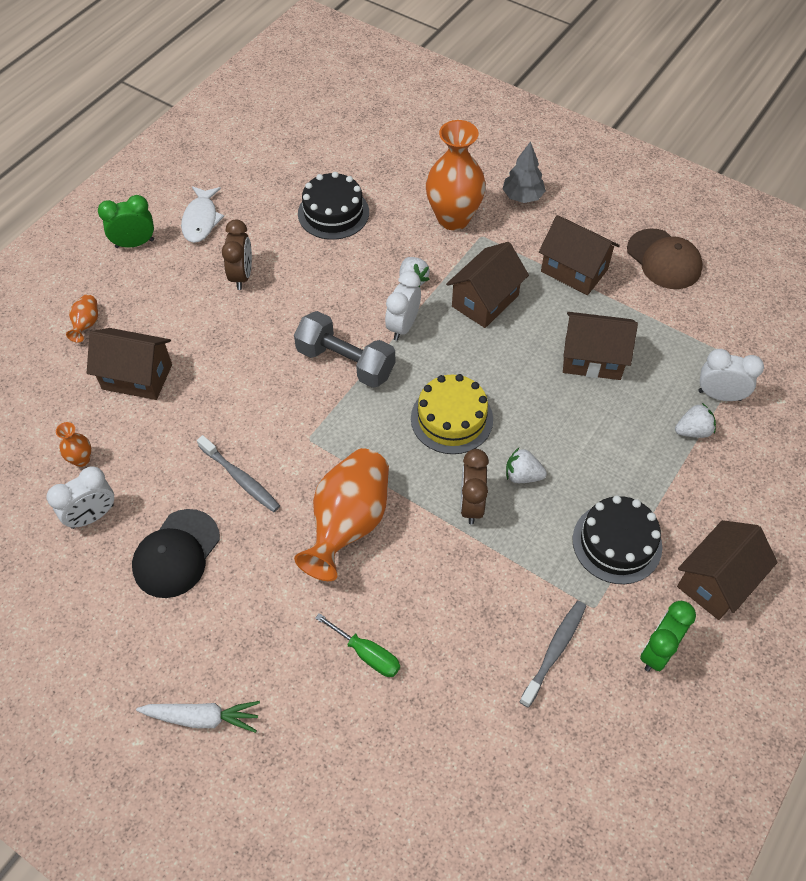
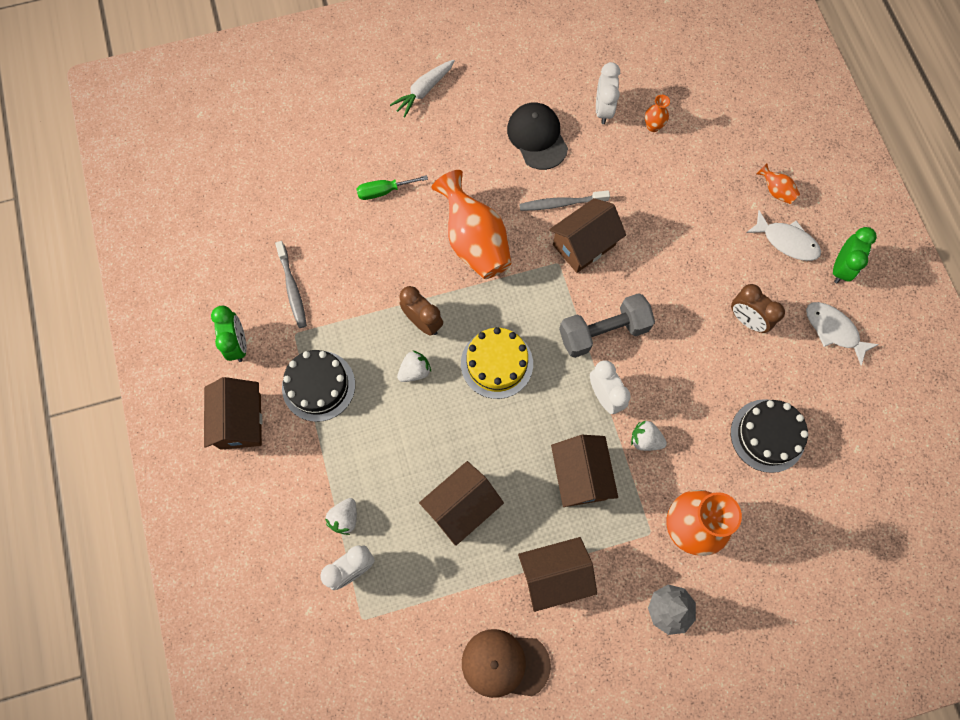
camera: 130 degrees right, 15 degrees up
(137, 290) = (786, 241): none -> white fish
(137, 377) = (699, 194): brown house -> brown house (584, 245)

